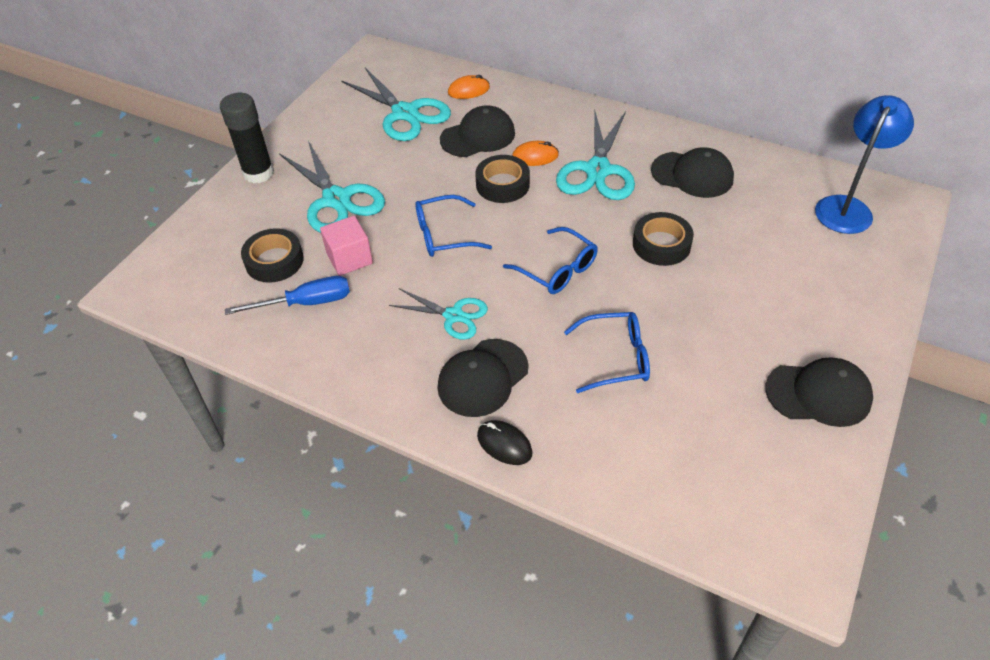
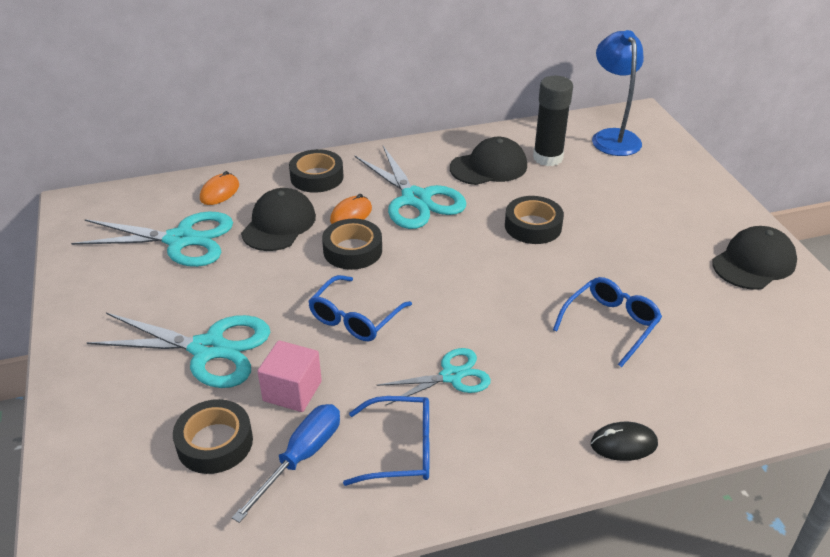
camera: 45 degrees left, 10 degrees down
(258, 173) = (84, 374): black glue stick -> black glue stick (547, 158)
(482, 378) = (540, 407): black cap -> none
(547, 113) = (317, 177): none -> black tape
(557, 269) = (484, 288): blue glasses -> blue glasses (400, 449)

